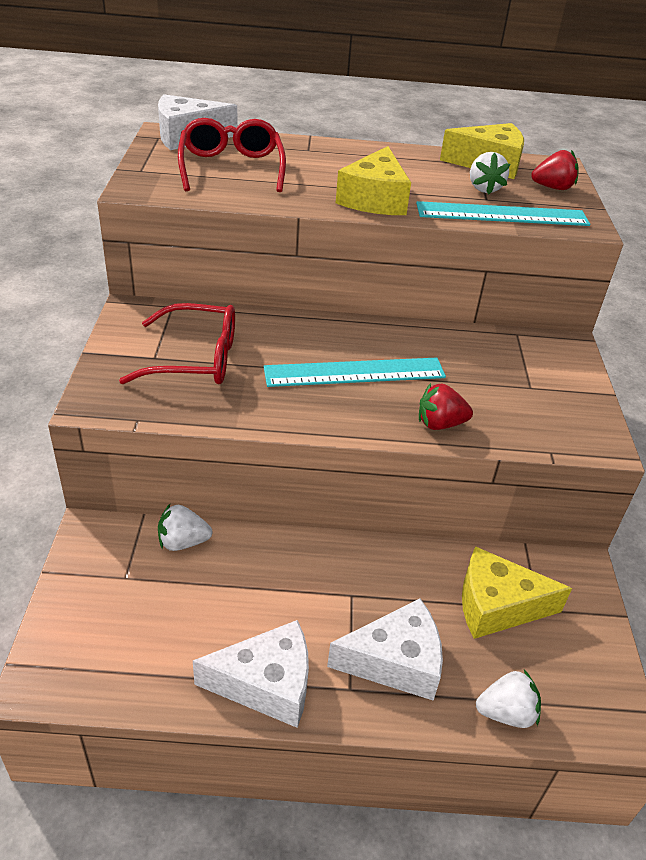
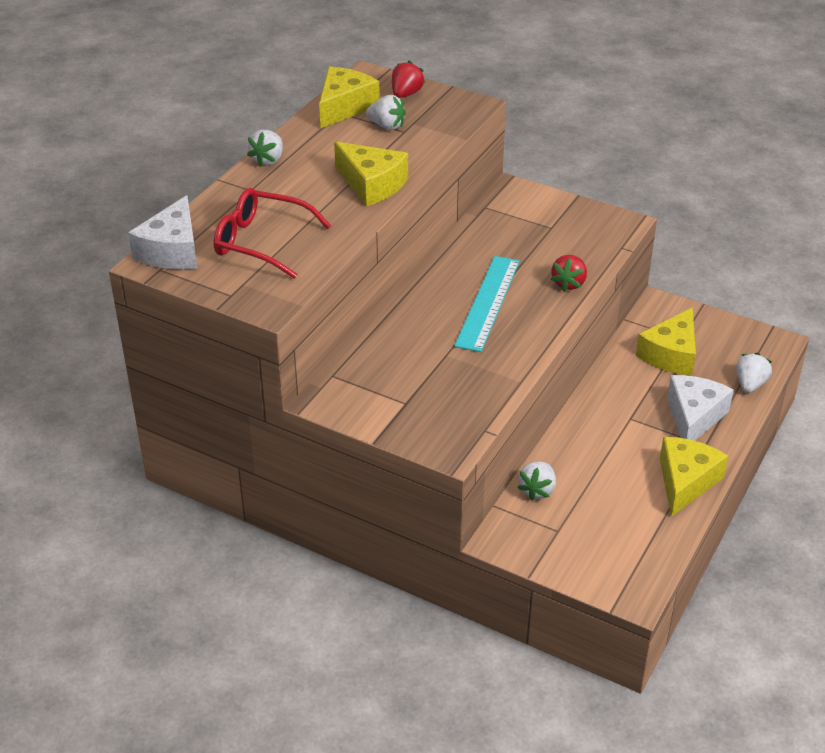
camera: 60 degrees left, 0 degrees up
(196, 359) = (422, 380): red glasses -> none
(266, 684) = (685, 482): white cheese -> yellow cheese
(361, 148) = (268, 160): none -> white strawberry
(502, 214) = (434, 134): turquoise ruler -> none

